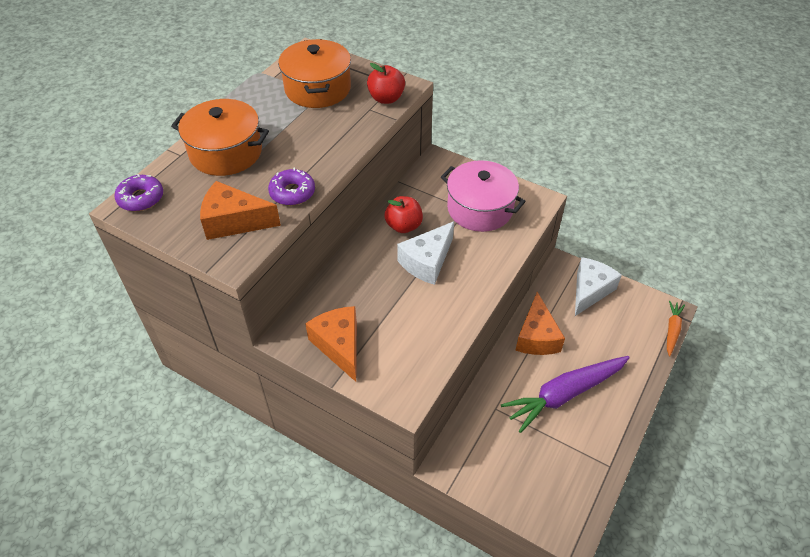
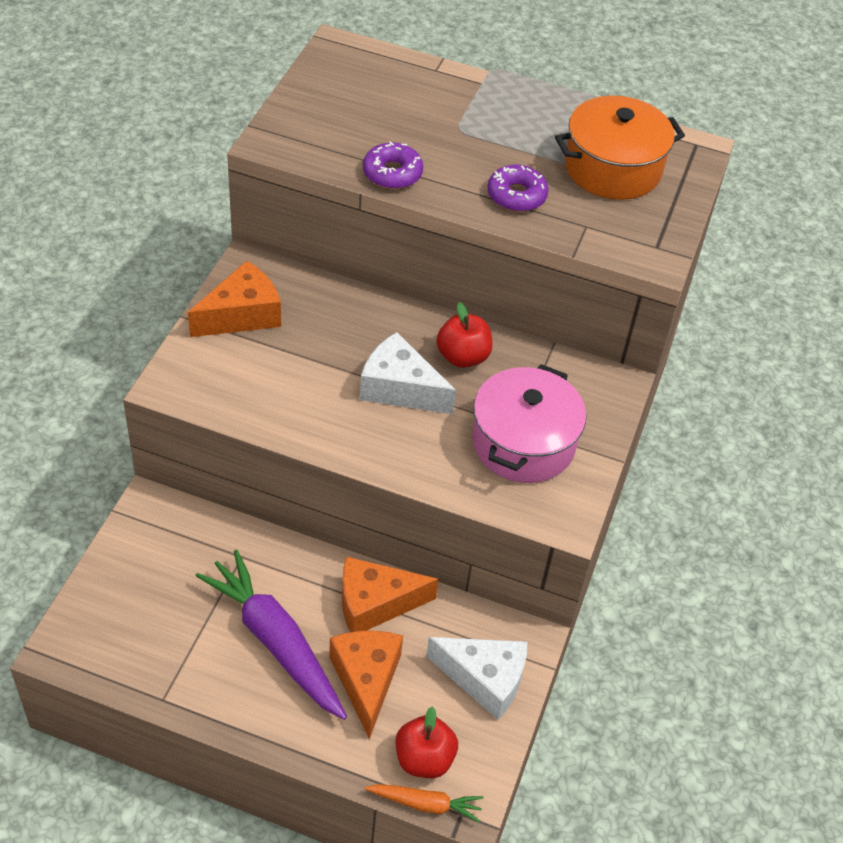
camera: 75 degrees right, 0 degrees up
(141, 198) = (353, 55): purple donut -> purple donut (516, 195)
(226, 152) = (451, 105): orange pot -> none
(234, 221) = (331, 133): orange cheese -> orange cheese (366, 680)
(386, 98) = (617, 241): red apple -> red apple (424, 759)

